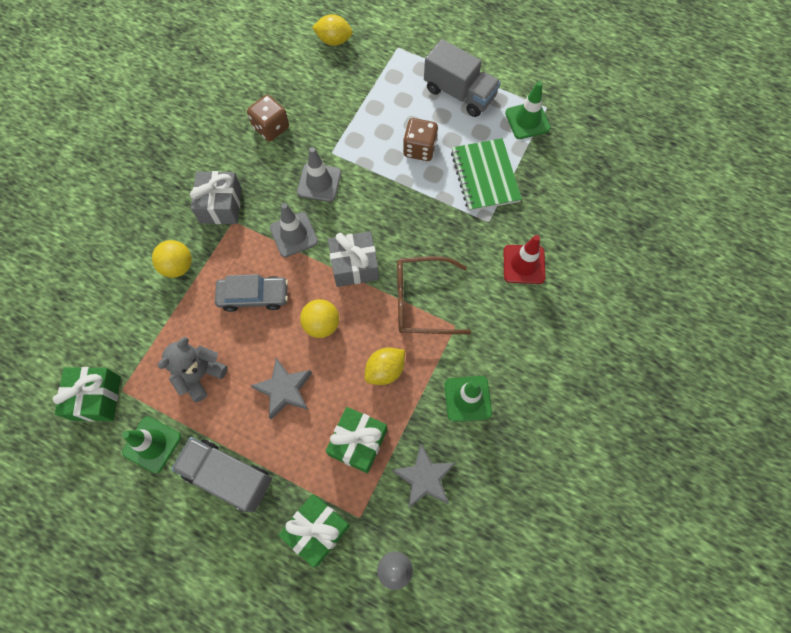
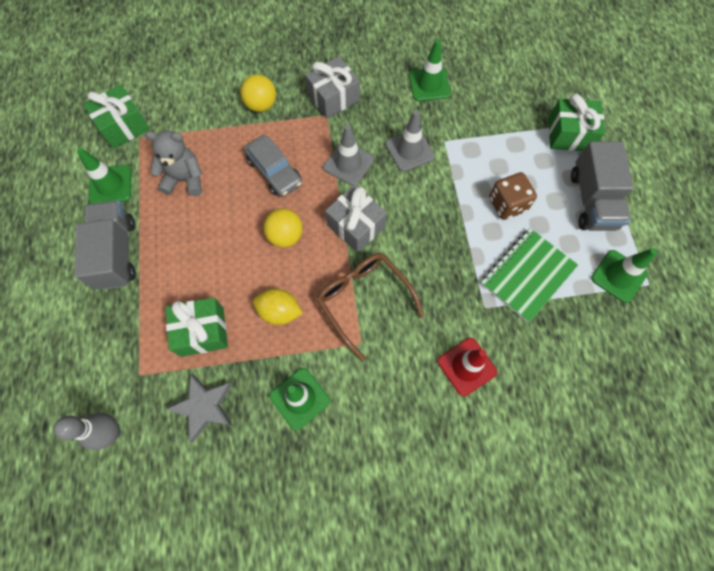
camera: 55 degrees right, 0 degrees up
(271, 127) = (429, 84): brown dice -> green traffic cone
(284, 390) = (211, 246): grey star -> none
(317, 530) = (110, 348): green gift -> green gift (569, 134)
(334, 40) = (550, 73): yellow lemon -> none

